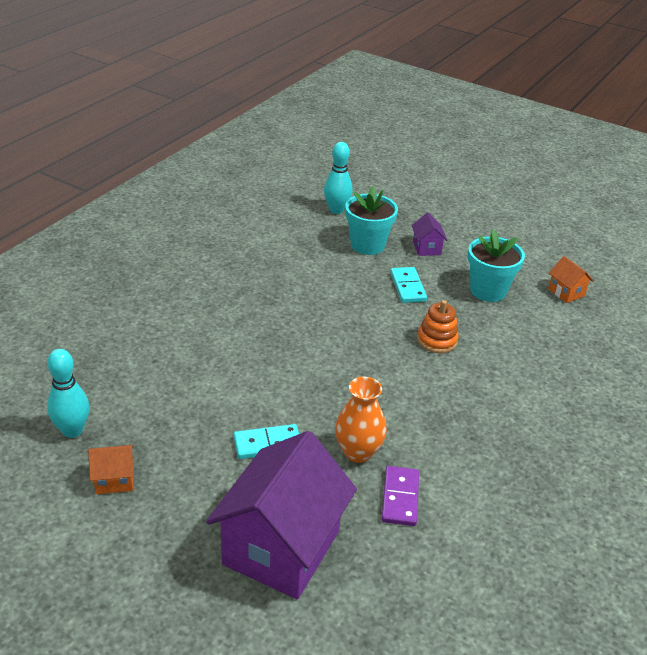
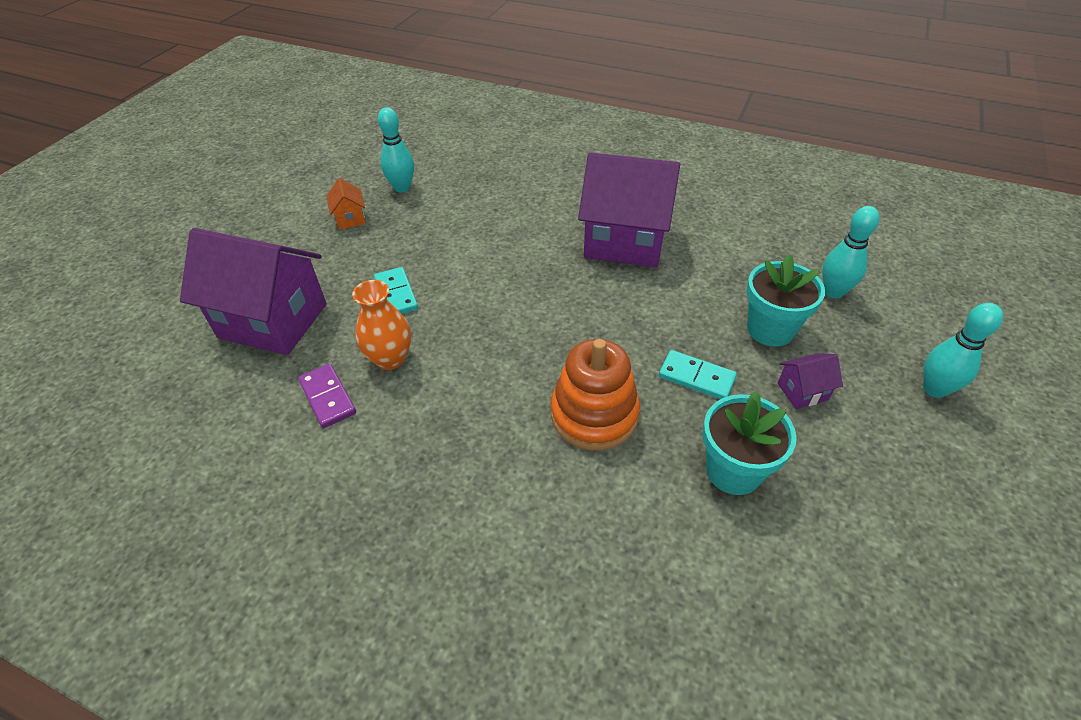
camera: 85 degrees right, 10 degrees up
(243, 289) = (625, 242): none -> purple house
(400, 498) = (327, 397): purple domino -> purple domino turned 60 degrees clockwise
(408, 287) = (696, 377): turquoise domino -> turquoise domino turned 45 degrees clockwise
(431, 202) = (934, 389): none -> turquoise bowling pin
(437, 340) = (594, 414): orange stacking toy -> orange stacking toy, size x1.65
(566, 292) = (785, 587): orange house -> none

